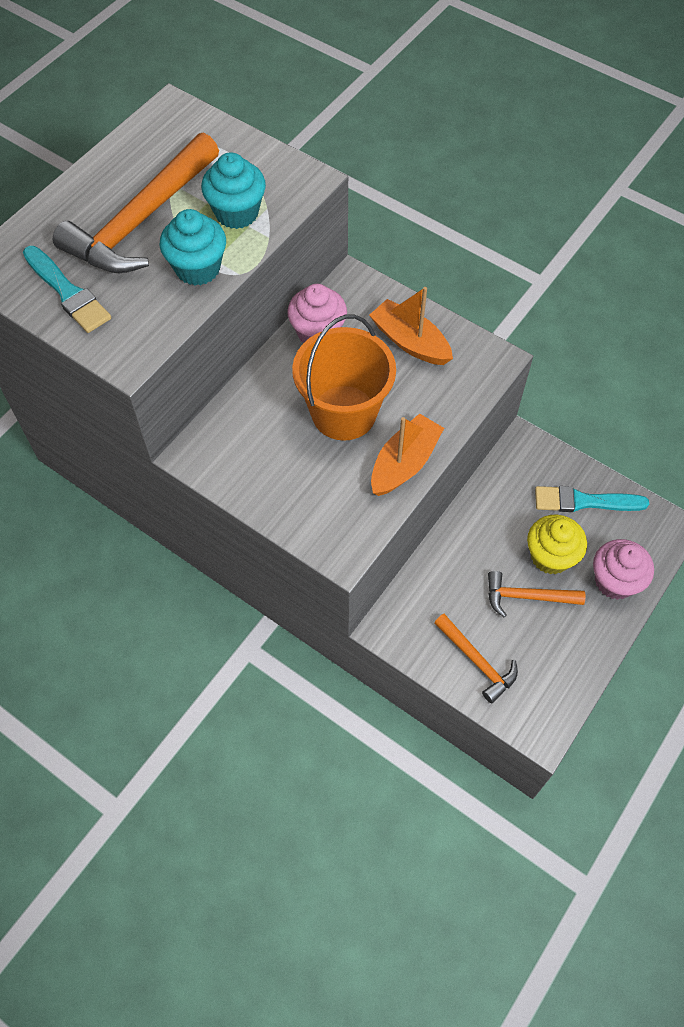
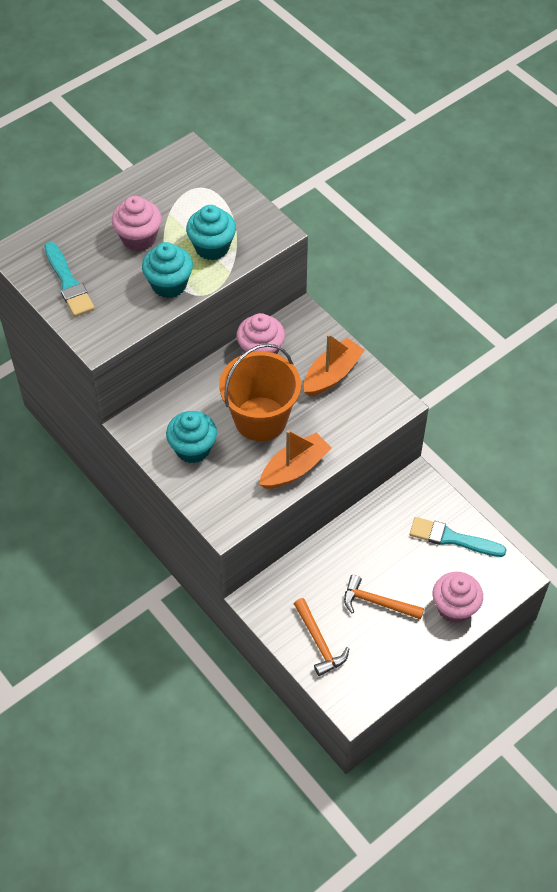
camera: 15 degrees right, 5 degrees down
(141, 220) = (139, 238): orange hammer -> pink cupcake
(274, 467) = (193, 449): none -> turquoise cupcake
(410, 341) = (332, 374): orange boat -> orange boat turned 75 degrees clockwise
(550, 556) = (408, 575): yellow cupcake -> none

